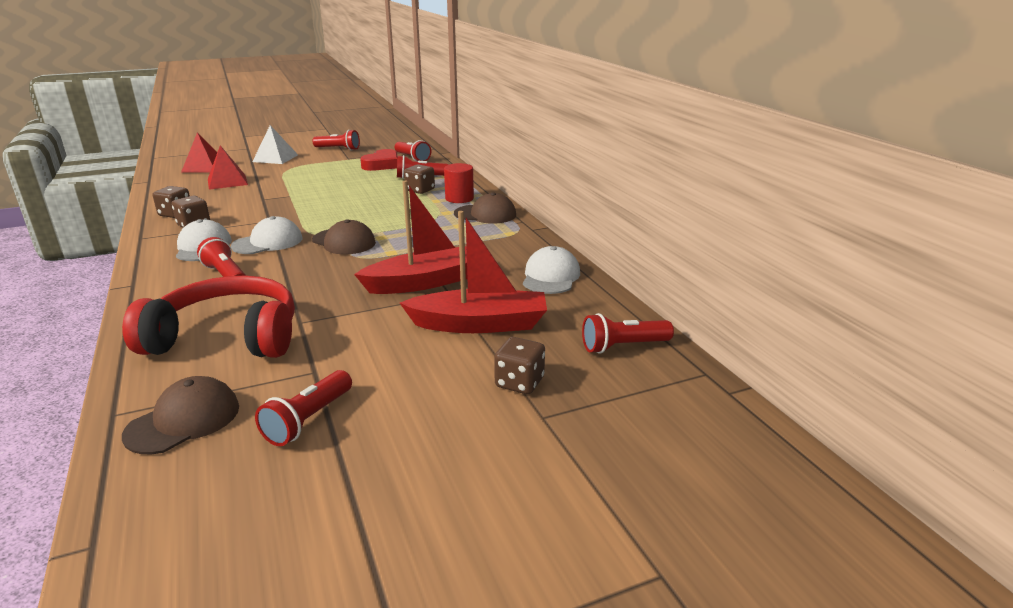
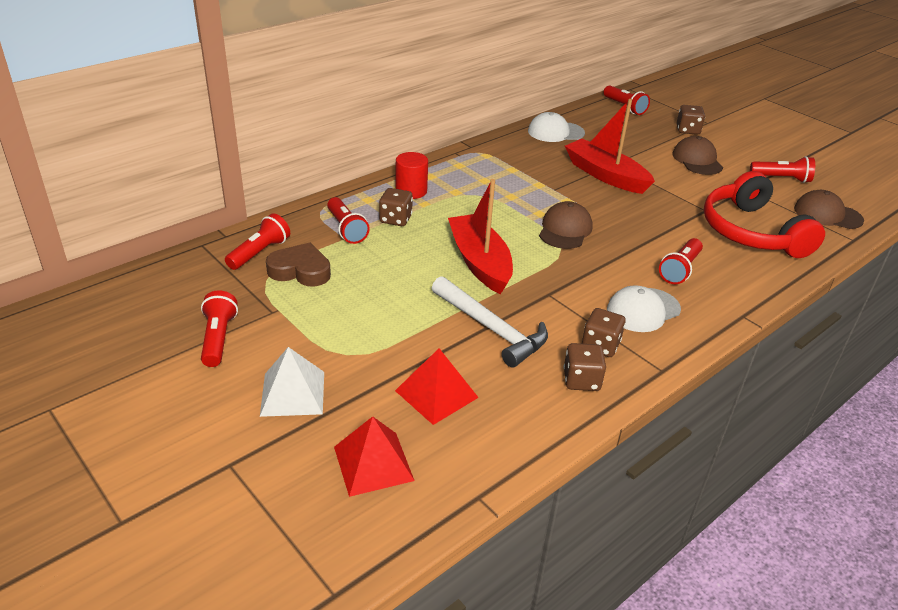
camera: 110 degrees left, 10 degrees up
(259, 200) = (491, 329): none -> white hammer
(268, 242) = (600, 273): white cap -> none
(382, 165) = (300, 271): red heart -> brown heart
(479, 324) = (642, 148): red boat -> red boat (479, 262)
(485, 214) = (448, 171): brown cap -> brown cap (697, 160)

